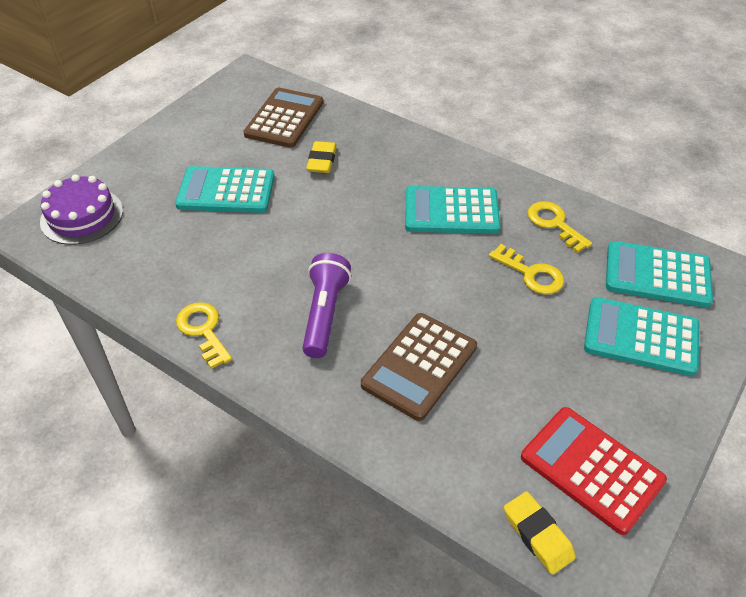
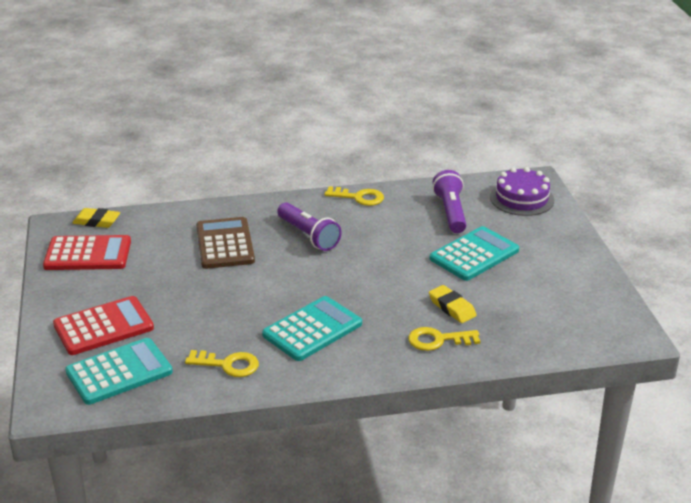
camera: 135 degrees right, 15 degrees down
(162, 246) = (450, 212): none -> purple flashlight
(284, 118) = (534, 319): brown calculator -> none
(531, 274) = (210, 322): yellow key -> yellow key (438, 340)
(641, 337) = (103, 326): turquoise calculator -> red calculator

